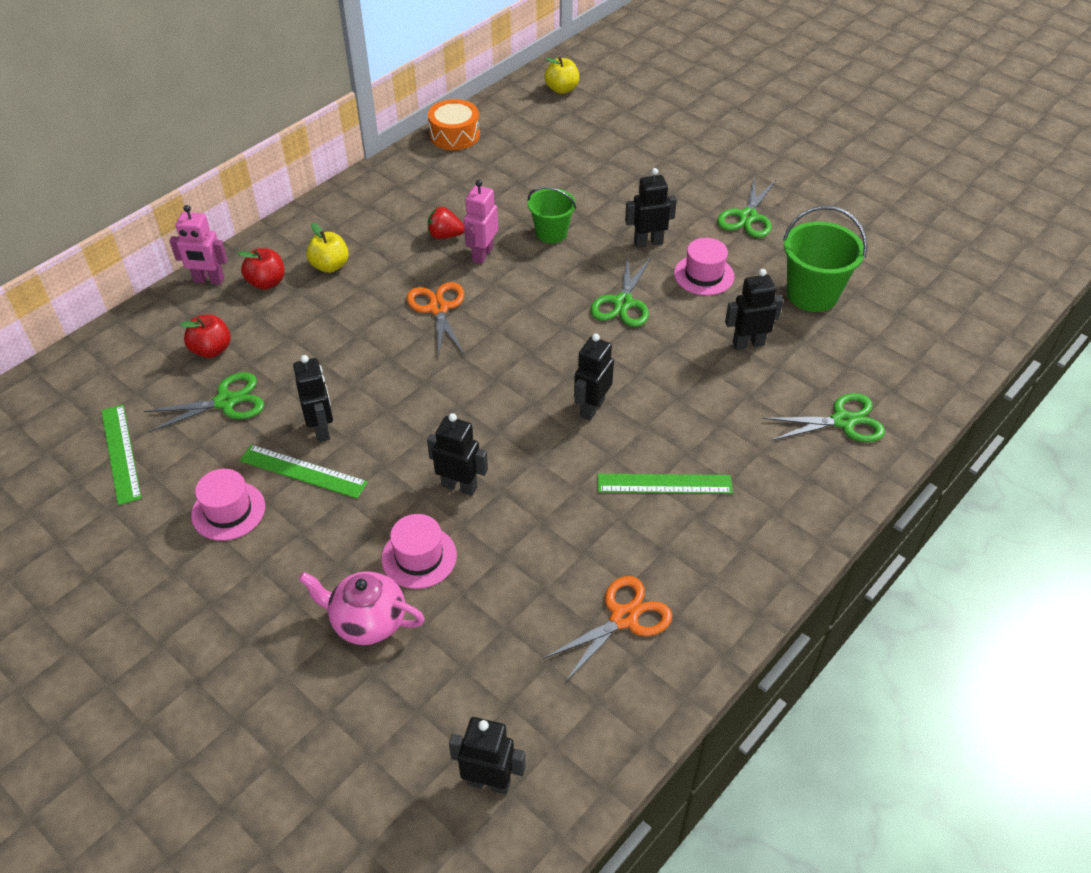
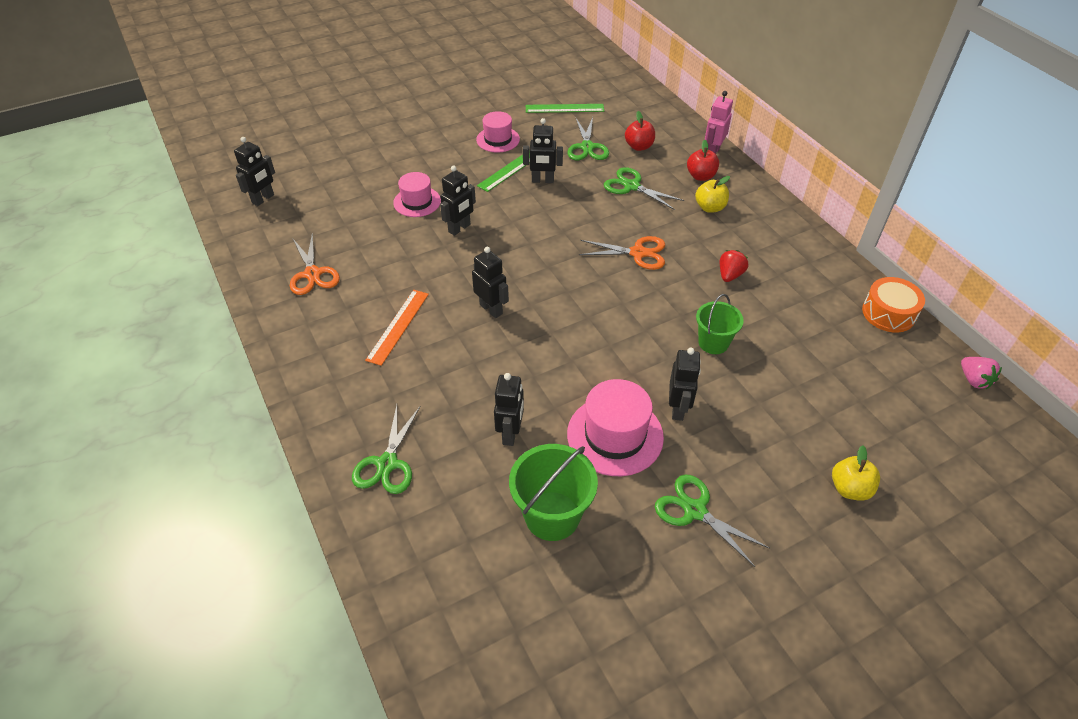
camera: 110 degrees right, 0 degrees up
(367, 621) = (388, 176): pink teapot -> none
(482, 254) = (697, 291): pink robot -> none
(516, 91) = (974, 380): none -> pink strawberry
(562, 89) = (978, 421): yellow apple -> yellow apple (849, 488)
(623, 303) = (600, 363): green scissors -> green scissors (631, 186)
(664, 484) = (398, 326): green ruler -> orange ruler
(704, 275) = (615, 435): pink hat -> pink hat, size x1.56

